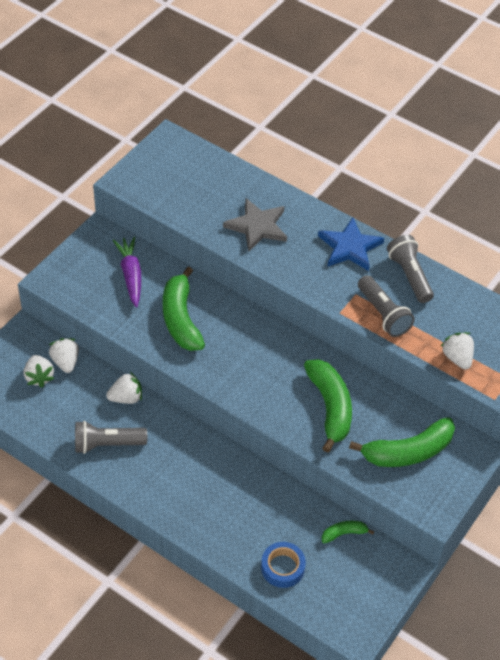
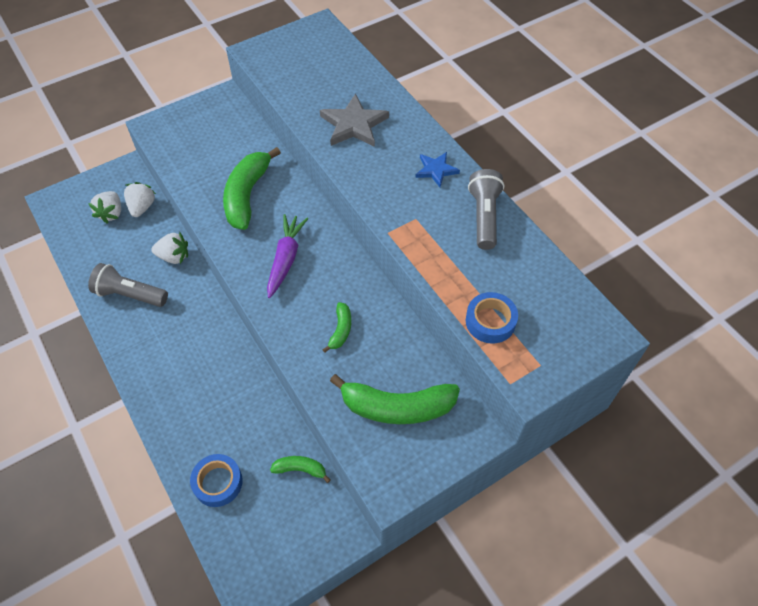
camera: 25 degrees right, 5 degrees up
(131, 275) = (227, 142): purple carrot -> purple carrot (286, 259)
(330, 408) = (340, 330): green banana -> green banana, size x0.48
(350, 247) = (436, 170): blue star -> blue star, size x0.61
(383, 314) = (433, 248): grey flashlight -> none
(457, 358) = (490, 321): white strawberry -> blue tape

